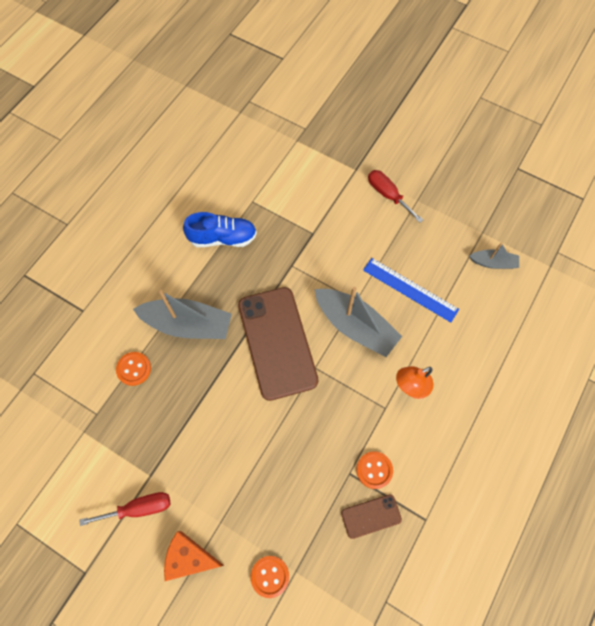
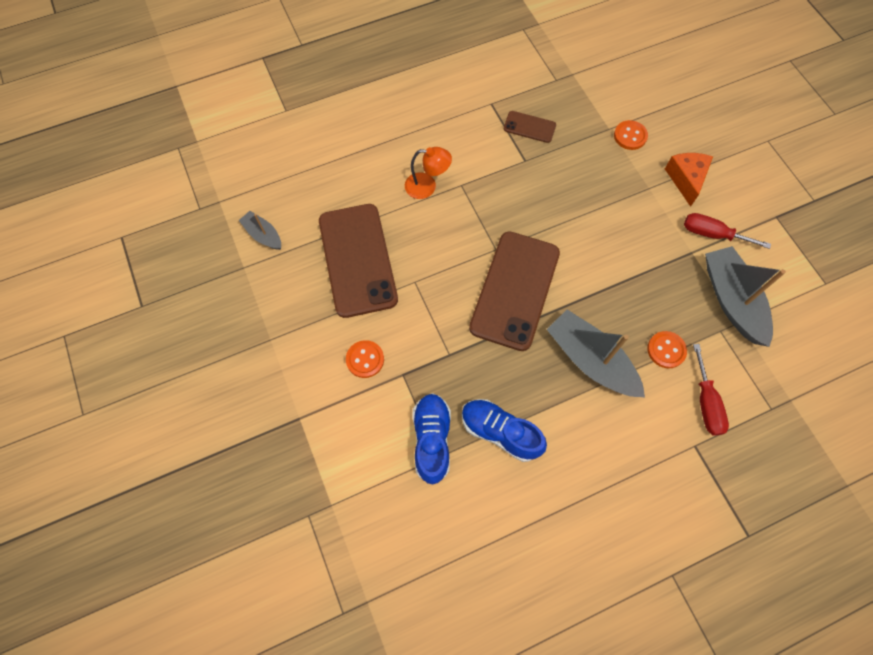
camera: 145 degrees left, 0 degrees up
(189, 558) = (686, 179): orange cheese -> orange cheese turned 135 degrees counterclockwise
(263, 207) = (432, 440): none -> blue shoe
(355, 326) = (434, 260): grey boat -> grey boat (731, 300)
(374, 470) = (504, 151): orange button -> orange button (365, 359)
(388, 195) = (293, 365): red screwdriver -> red screwdriver (706, 402)
(410, 289) = (358, 260): blue ruler -> brown phone

